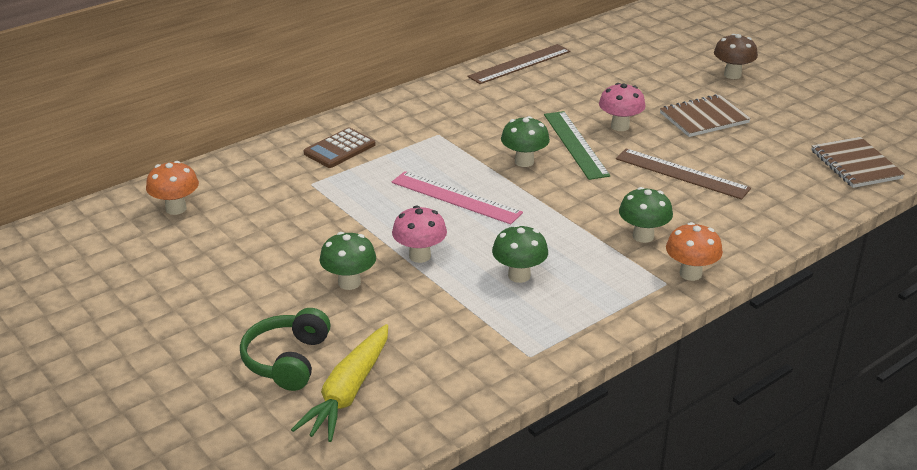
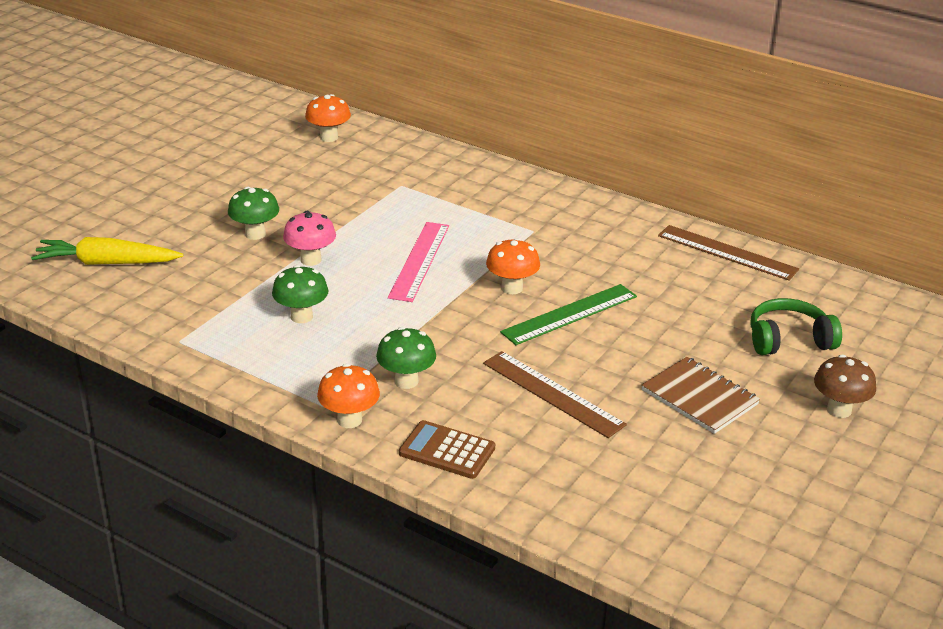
camera: 70 degrees right, 0 degrees up
(287, 360) = (140, 229): green headphones -> green headphones (788, 340)
(339, 149) = (470, 186): brown calculator -> brown calculator (447, 450)
(524, 161) = (512, 288): green mushroom -> orange mushroom
(620, 126) = (632, 338): pink mushroom -> none
(681, 174) = (552, 394): brown ruler -> brown ruler turned 60 degrees counterclockwise
(856, 164) = (668, 535): brown notebook -> none

